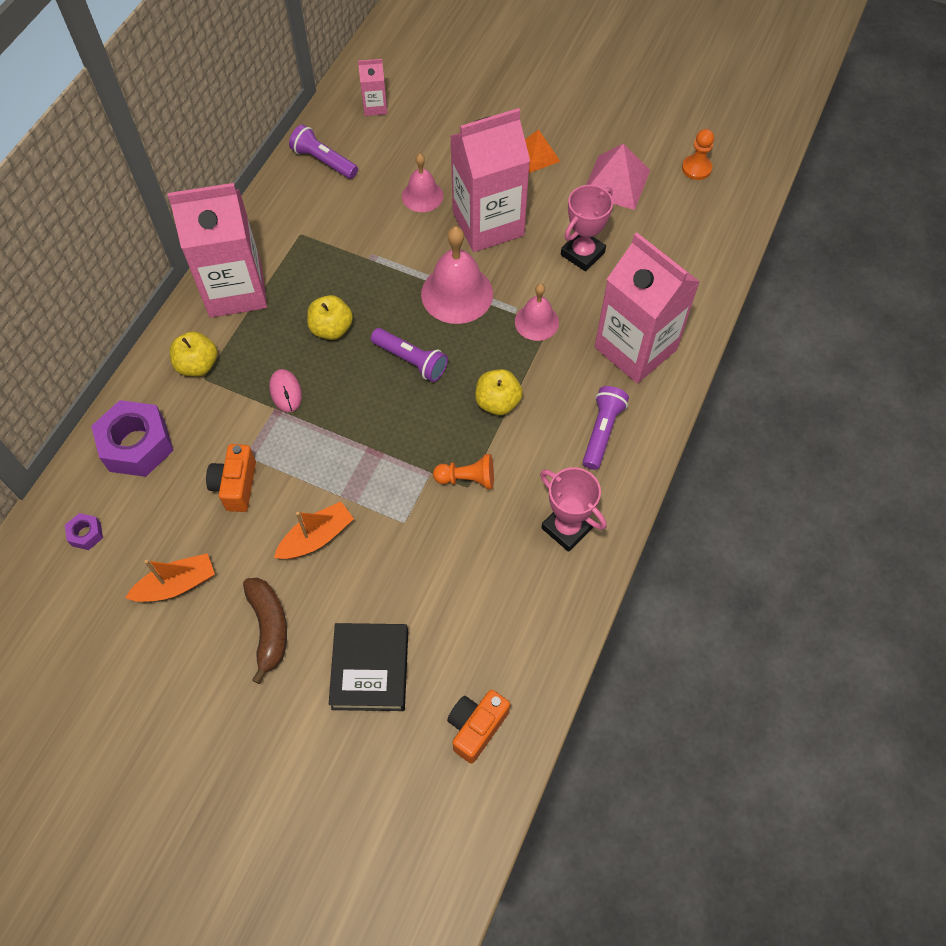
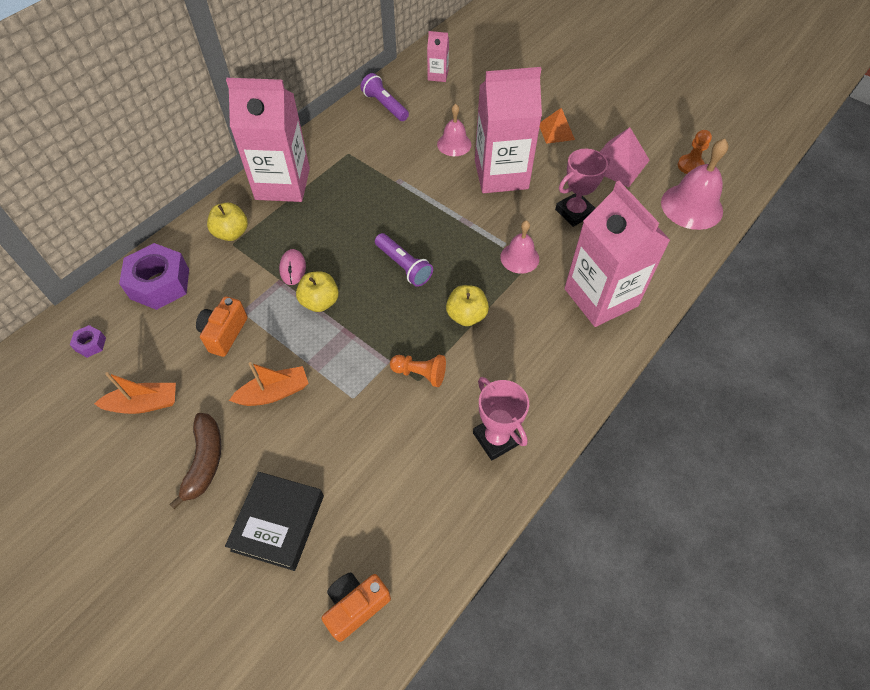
camera: 15 degrees right, 5 degrees down
(331, 329) = (347, 228): yellow apple -> yellow apple (320, 302)
(457, 293) = (459, 222): pink bell -> pink bell (691, 206)
(602, 432) = (551, 361): purple flashlight -> none

